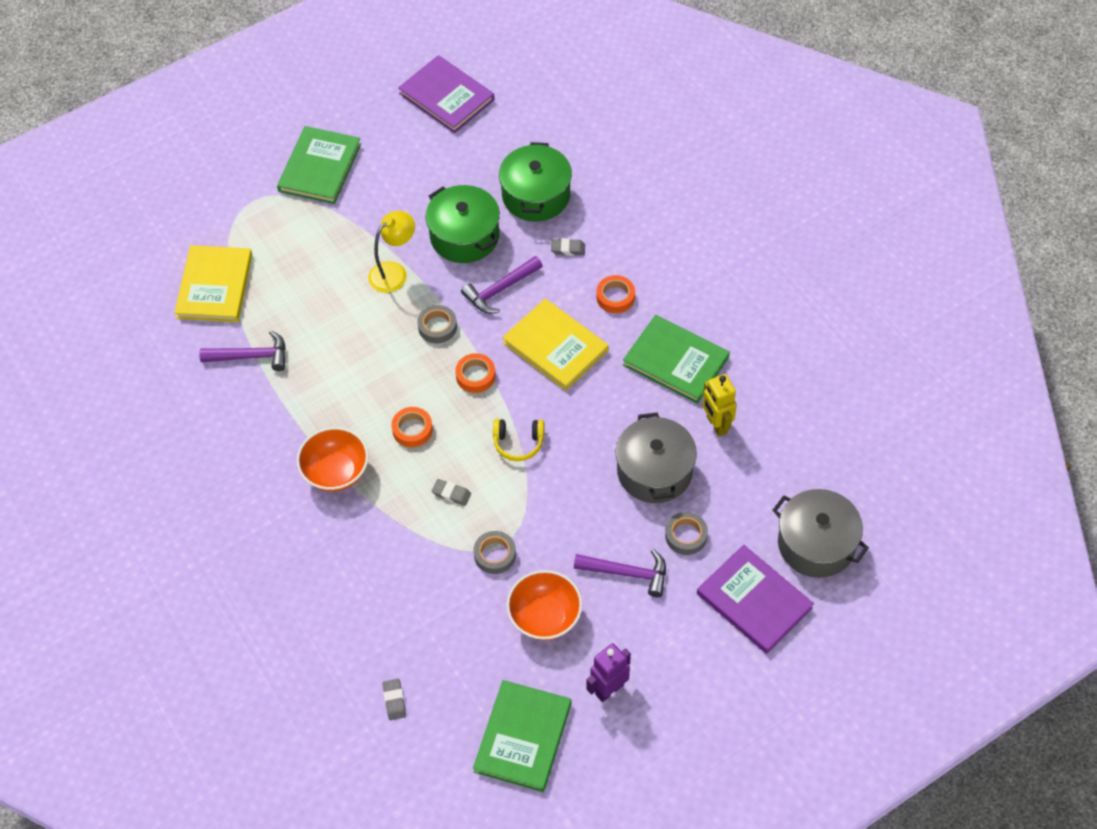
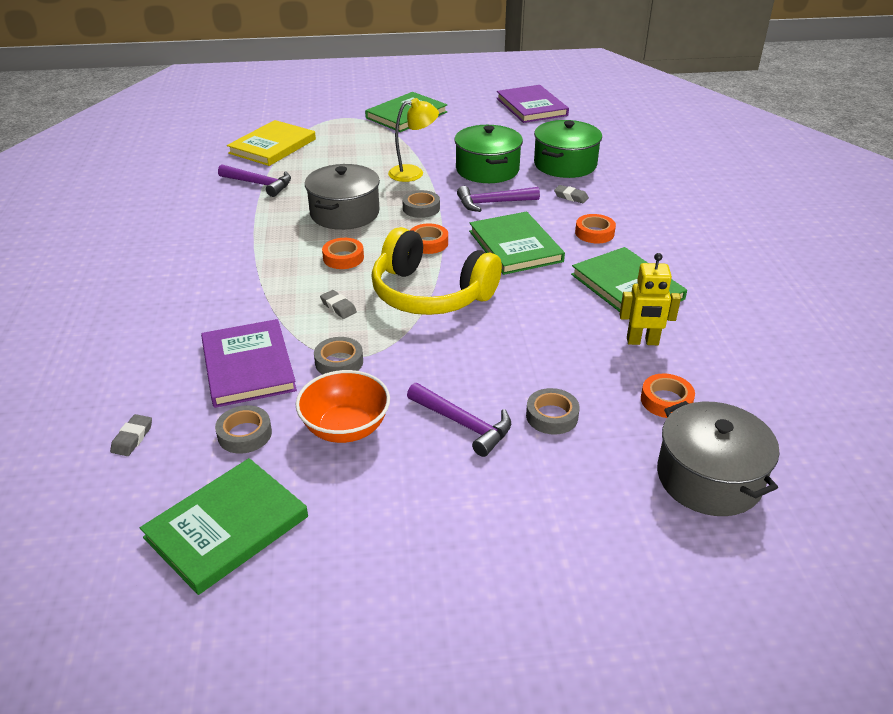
camera: 25 degrees right, 20 degrees down
(336, 472) = (254, 263): orange bowl -> none
(475, 657) = (245, 434): none -> grey tape
(518, 443) = (430, 294): yellow headphones -> yellow headphones, size x2.15
(555, 346) = (515, 246): yellow book -> green book
(609, 689) = (362, 521): purple robot -> none
(654, 471) = (552, 354): grey pot -> grey pot (345, 213)
(716, 425) = (642, 342): yellow robot -> yellow robot turned 90 degrees counterclockwise
(754, 601) = (597, 504): purple book -> purple book (248, 366)
(759, 482) = (666, 400): none -> orange tape

